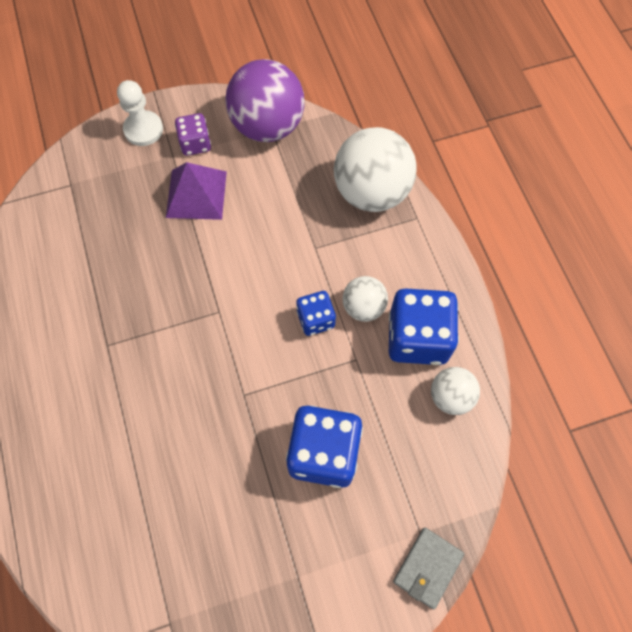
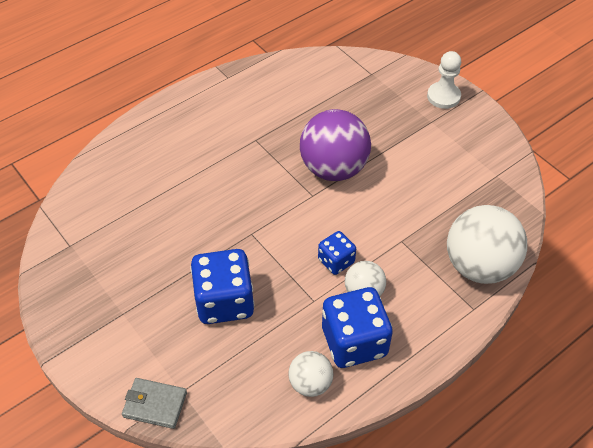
camera: 70 degrees right, 15 degrees down
(195, 144) = (451, 131): purple dice -> none
(196, 194) = (406, 147): purple pyramid -> none
(267, 126) = (498, 172): purple ball -> purple ball (333, 168)

